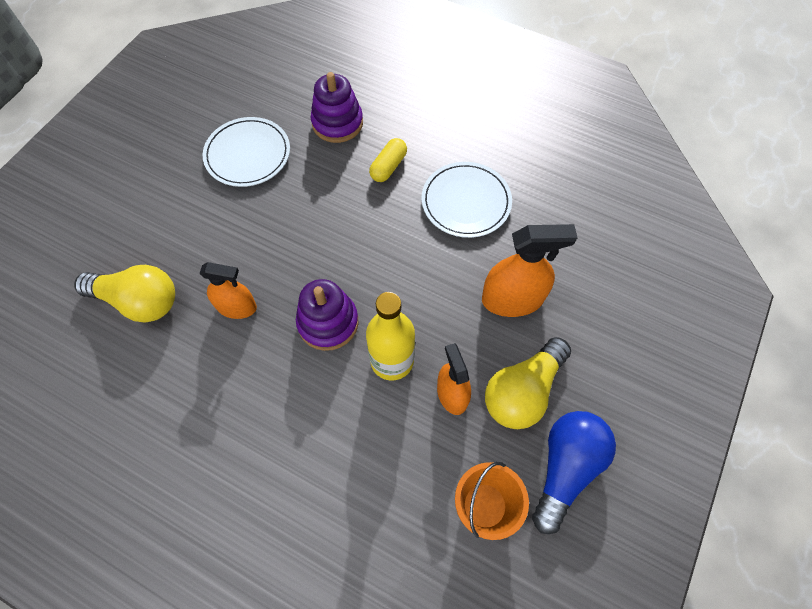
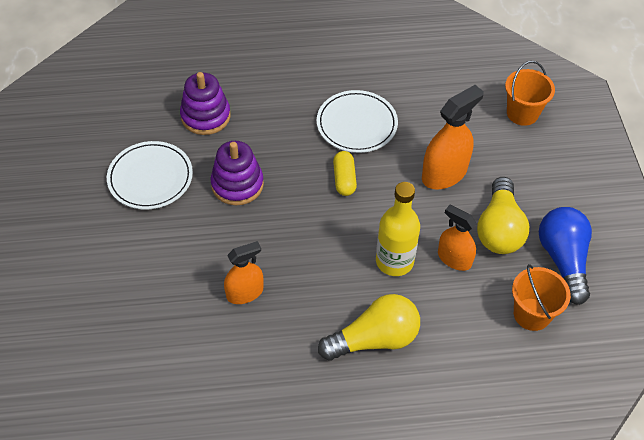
camera: 35 degrees left, 10 degrees down
(139, 301) = (159, 334): yellow light bulb -> yellow light bulb (374, 339)
(328, 322) = (325, 263): purple stacking toy -> purple stacking toy (237, 184)
(388, 167) = (276, 129): yellow capsule -> yellow capsule (344, 179)
(645, 281) = (522, 113): none -> orange bucket

